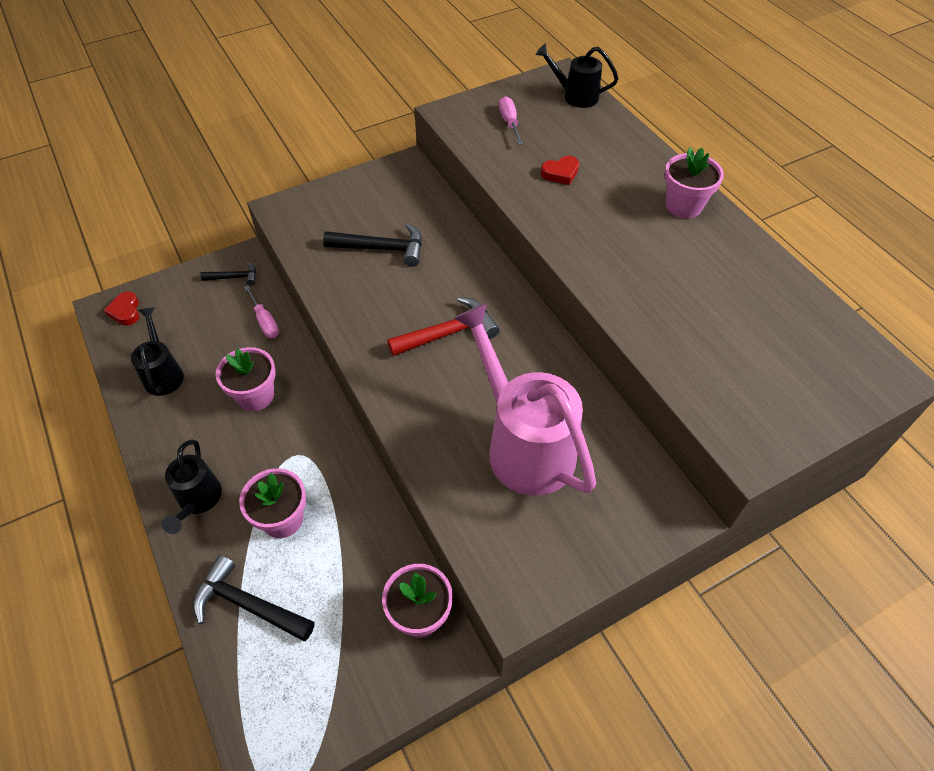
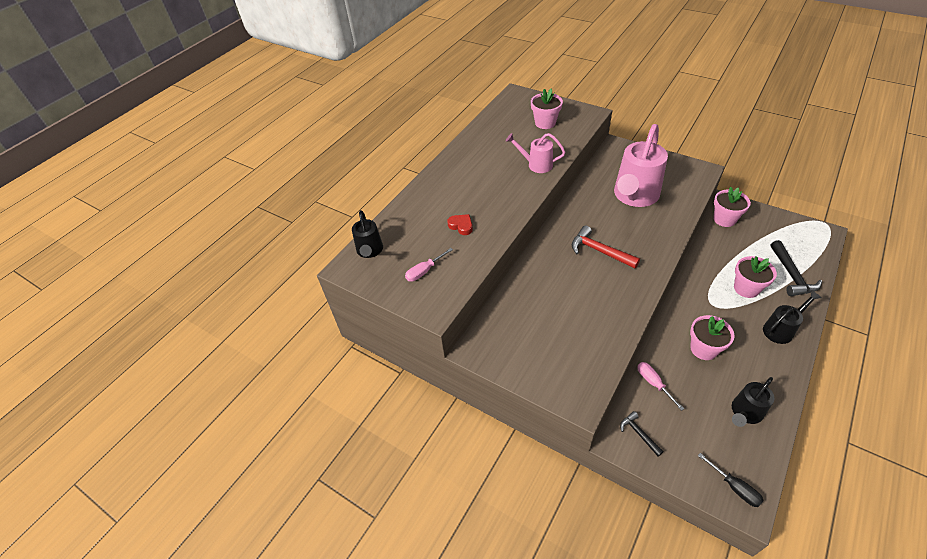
camera: 115 degrees left, 5 degrees down
(125, 311) = (734, 487): red heart -> black screwdriver
(265, 321) = (654, 383): pink screwdriver -> pink screwdriver turned 60 degrees counterclockwise
(381, 249) = (566, 316): black hammer -> none
(638, 297) = (536, 164): none -> pink watering can
(683, 206) = (452, 171): pink flower pot -> pink flower pot (545, 123)

